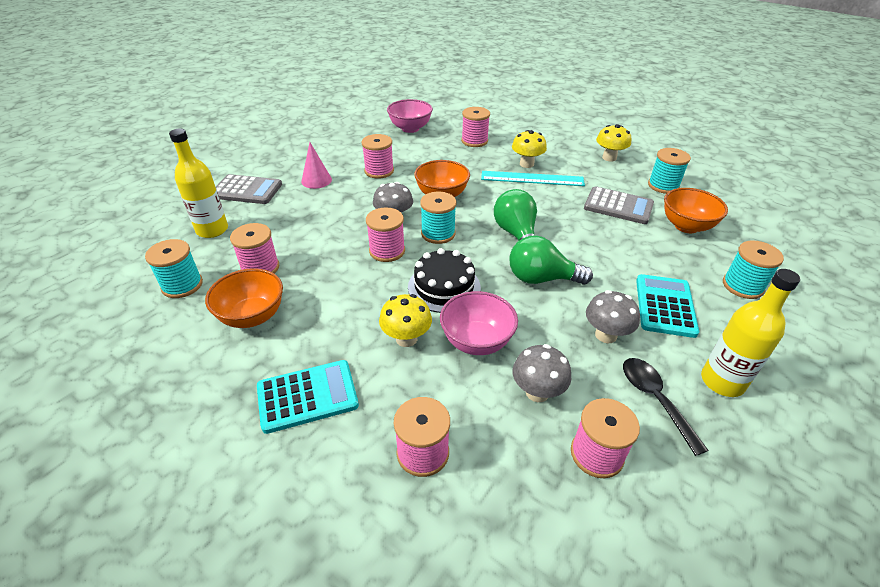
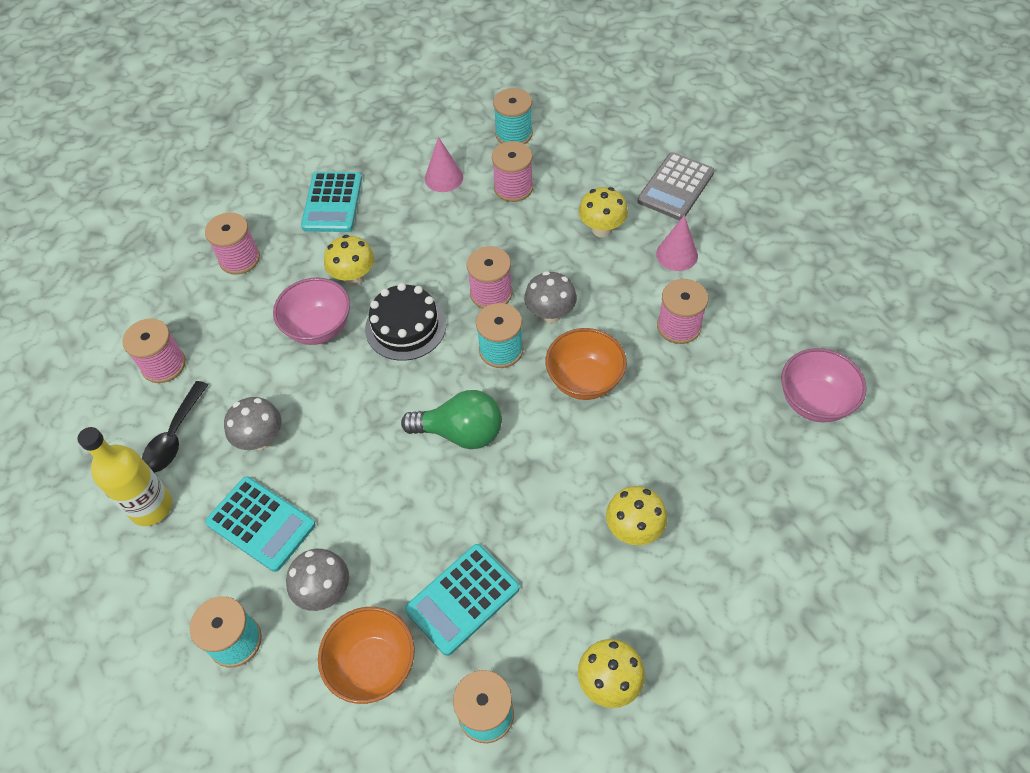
camera: 115 degrees right, 15 degrees up
(212, 230) = (599, 155): yellow bottle -> none
(252, 316) = (444, 177): orange bowl -> pink cone
(300, 213) = (601, 229): none -> yellow mushroom
(474, 141) = (739, 483): pink spool -> none
(532, 178) = (585, 516): turquoise ruler -> none
(537, 392) = (239, 351): grey mushroom -> grey mushroom (324, 591)
(541, 278) = (369, 421): green light bulb -> none
(618, 206) = (462, 599): grey calculator -> turquoise calculator
(654, 399) = (174, 436): black spoon -> black spoon turned 105 degrees clockwise

